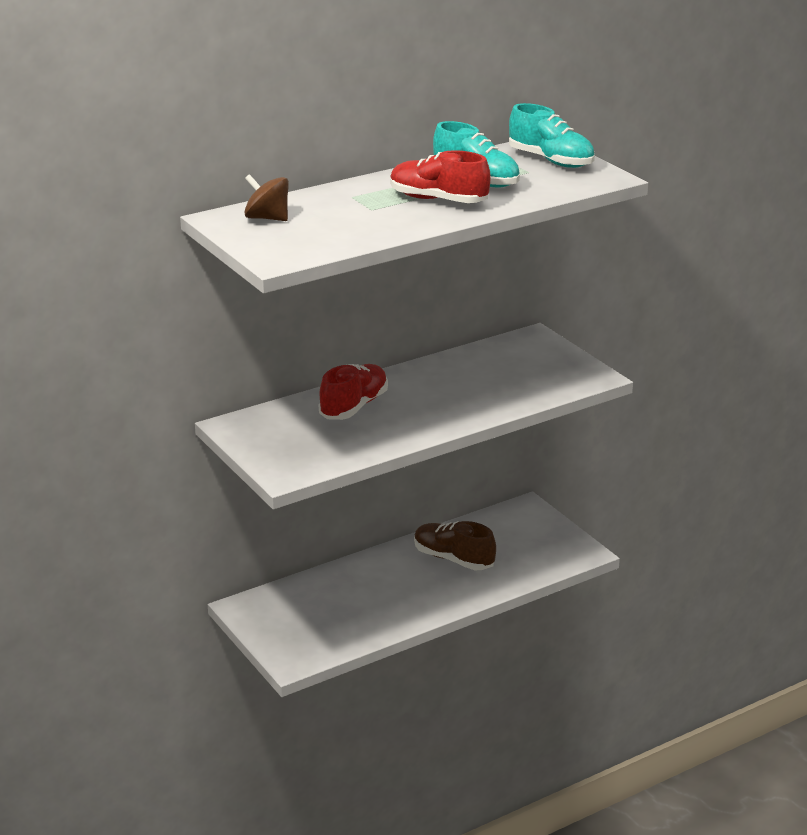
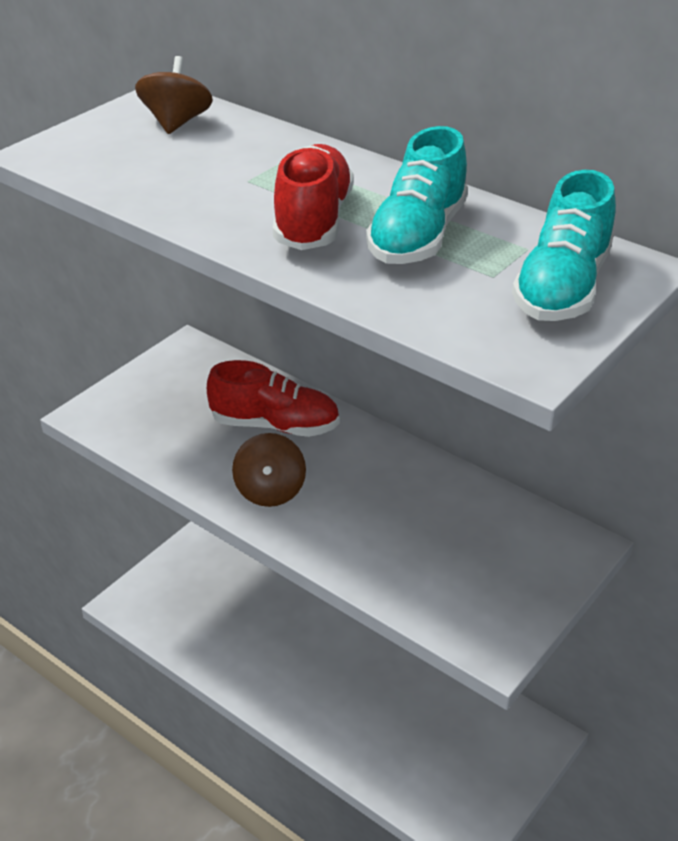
camera: 70 degrees right, 10 degrees up
(422, 419) = (270, 490): none -> brown spinning top
(453, 559) = (380, 689): brown shoe -> none

